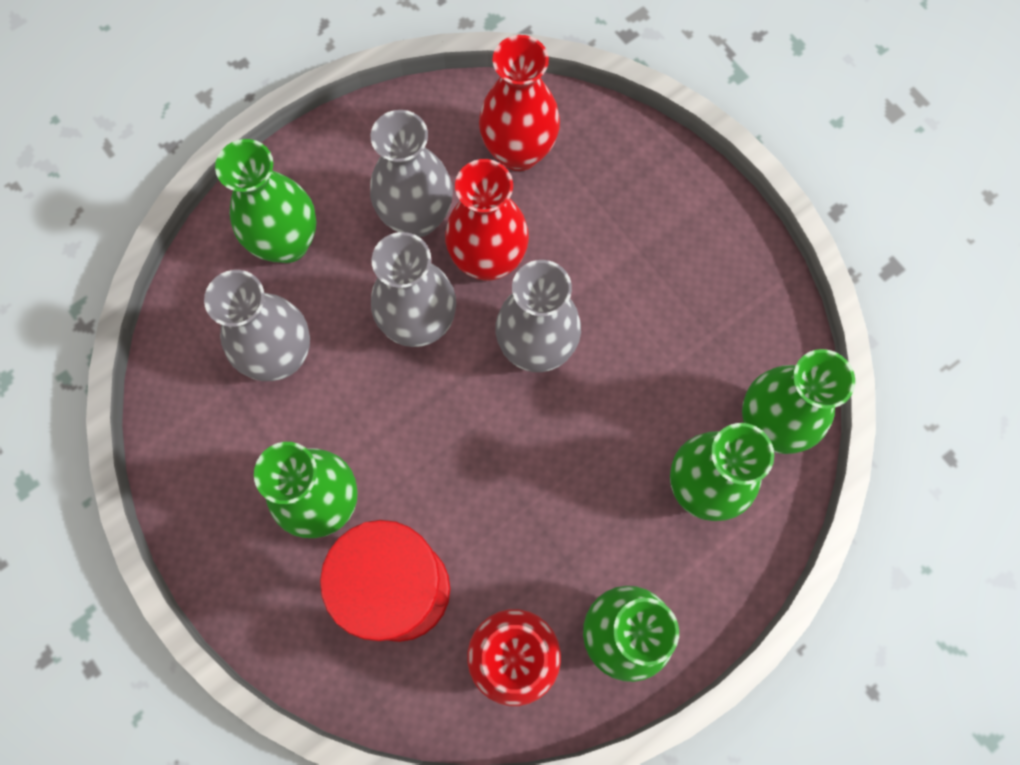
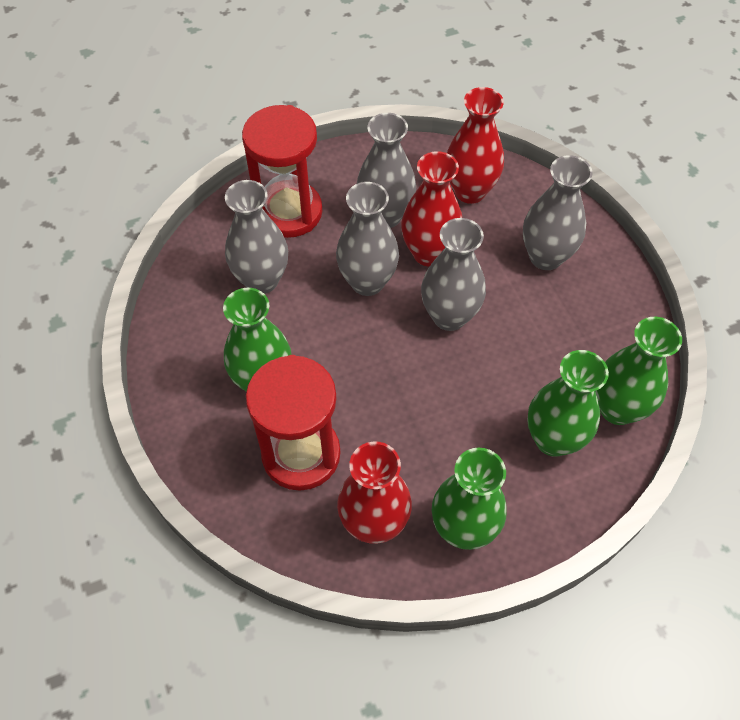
camera: 15 degrees right, 15 degrees down
(287, 243) = (289, 212): green vase -> red hourglass
(638, 228) = (545, 257): none -> grey vase

